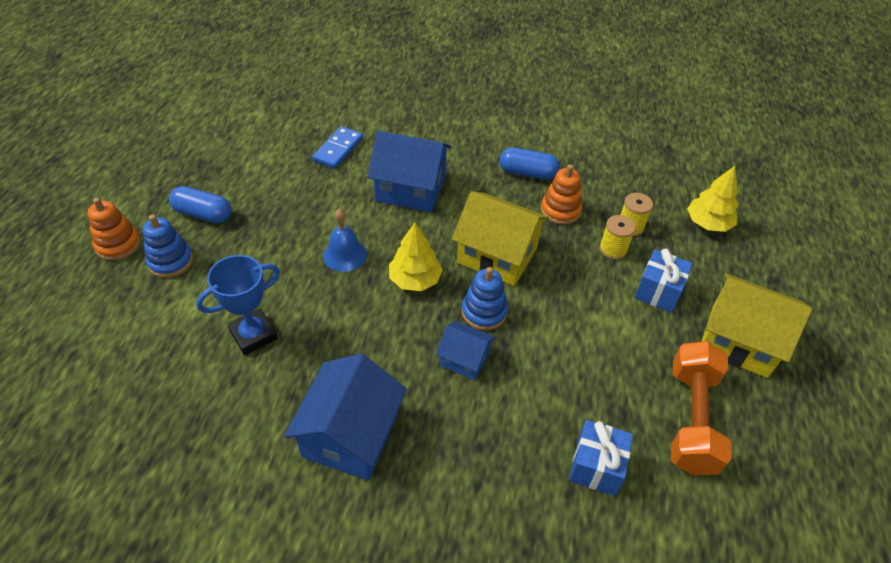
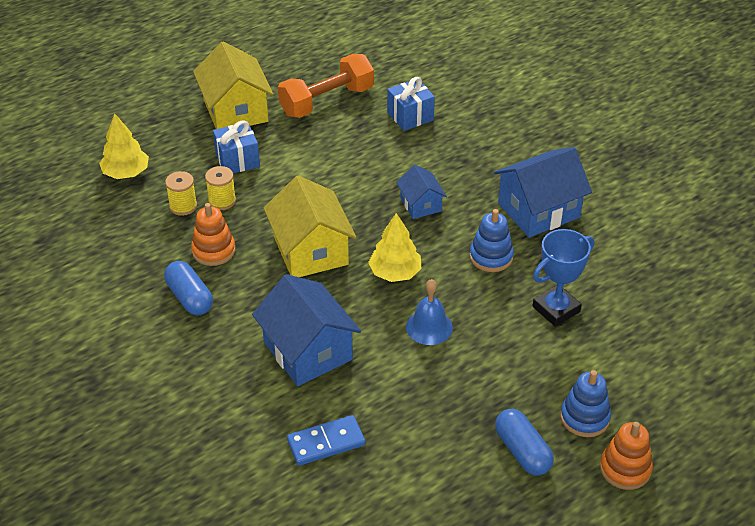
camera: 135 degrees left, 5 degrees down
(253, 335) = (556, 309): blue trophy -> blue trophy turned 45 degrees counterclockwise
(484, 312) = (372, 221): blue stacking toy -> blue stacking toy (491, 257)

